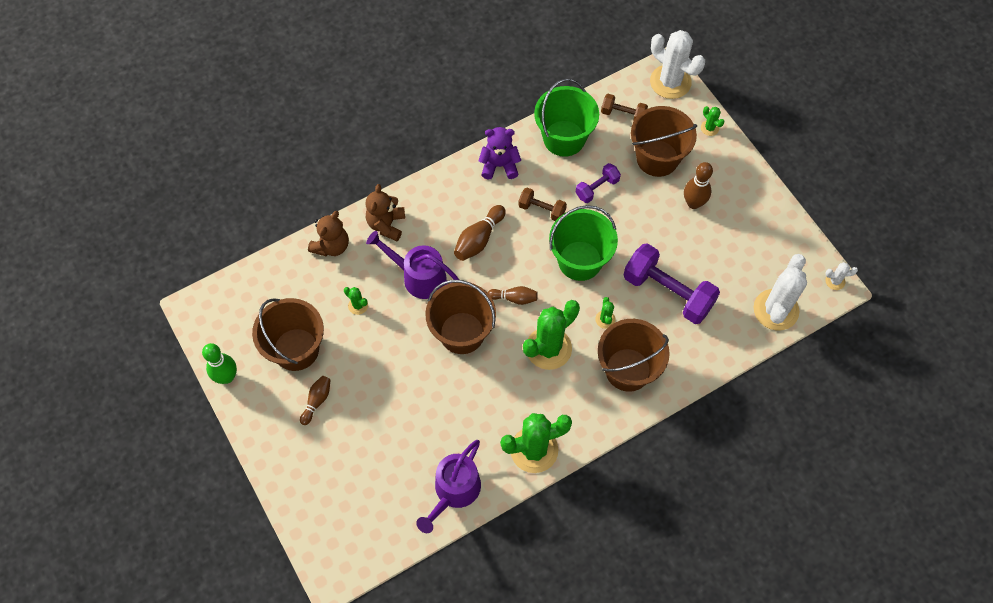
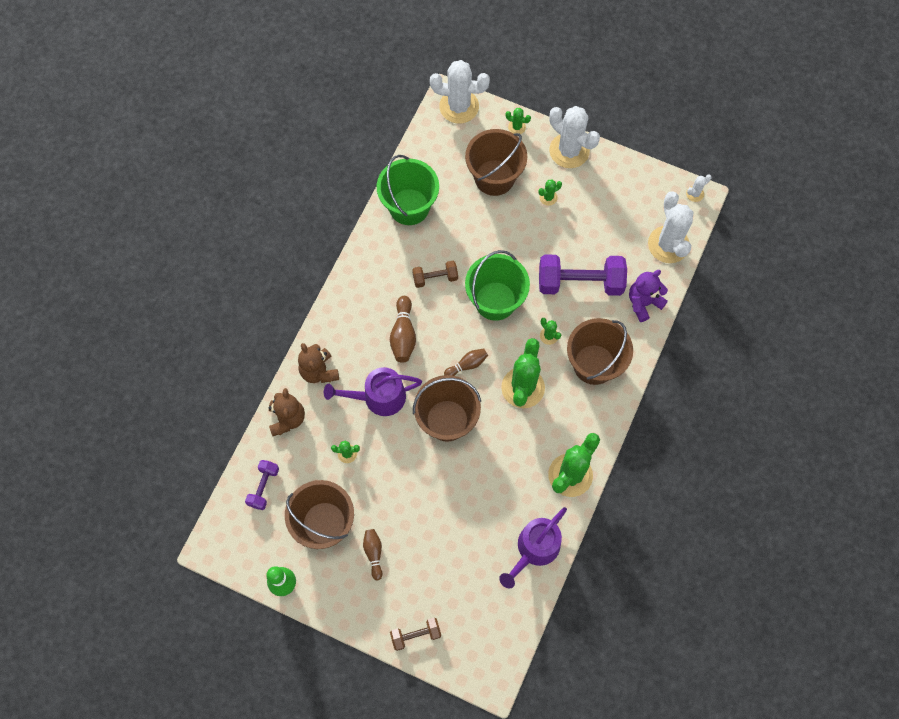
camera: 35 degrees left, 5 degrees up
(454, 491) = (534, 549): purple watering can -> purple watering can turned 45 degrees clockwise
(499, 165) = (374, 262): purple teddy bear -> purple teddy bear (643, 303)
(597, 188) = (465, 232): purple dumbbell -> purple dumbbell (263, 487)
(623, 114) = (441, 157): brown dumbbell -> brown dumbbell (416, 635)
(693, 203) = (548, 197): brown bowling pin -> green cactus
(743, 175) = (569, 151): none -> white cactus

